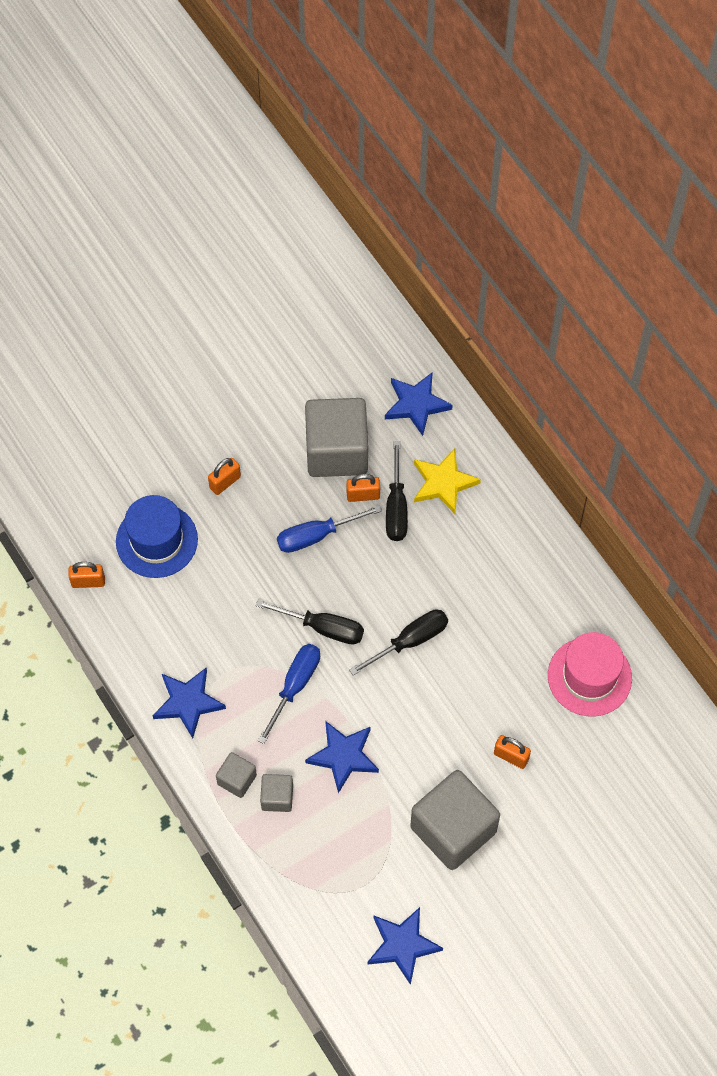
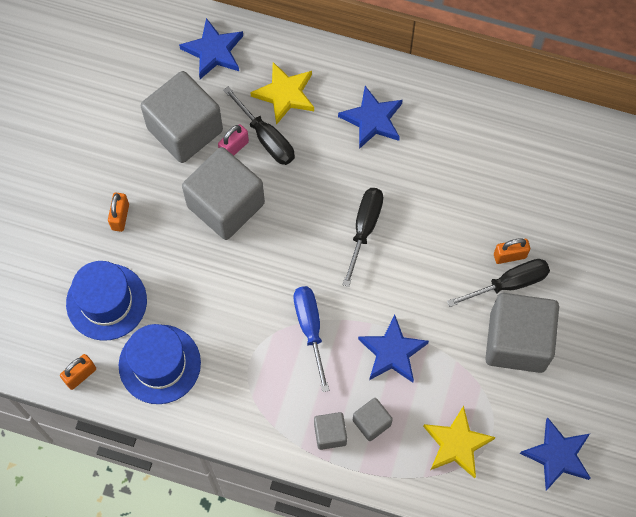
camera: 40 degrees left, 5 degrees up
(154, 620) = (159, 364): none -> blue hat
(188, 702) = (241, 406): blue star -> blue star (372, 119)
(315, 536) = (226, 205): blue screwdriver -> grey cube
(324, 628) = (293, 269): black screwdriver -> black screwdriver (510, 283)
(329, 869) = (457, 444): none -> yellow star
(363, 495) = (234, 148): orange padlock -> pink padlock
(589, 677) = (512, 155): pink hat -> none

